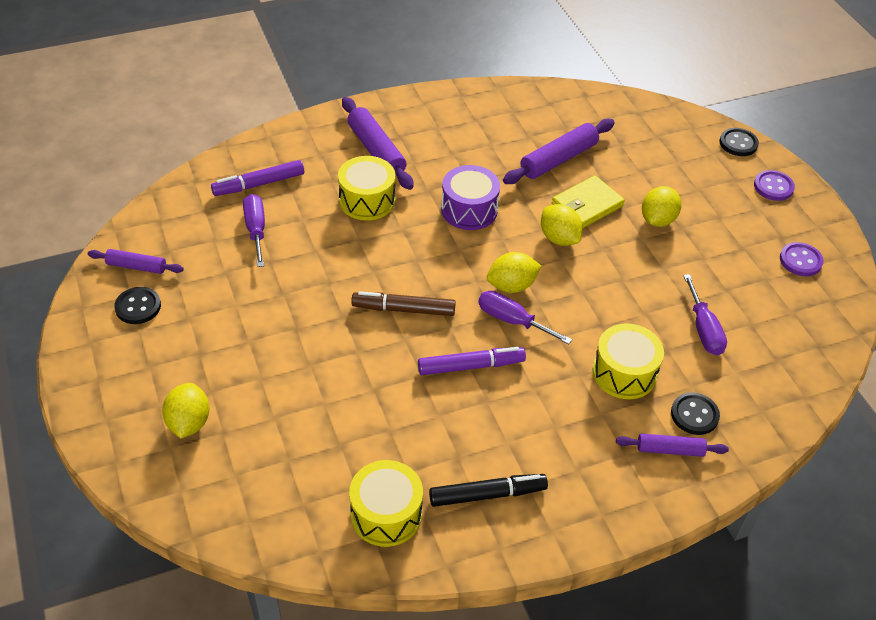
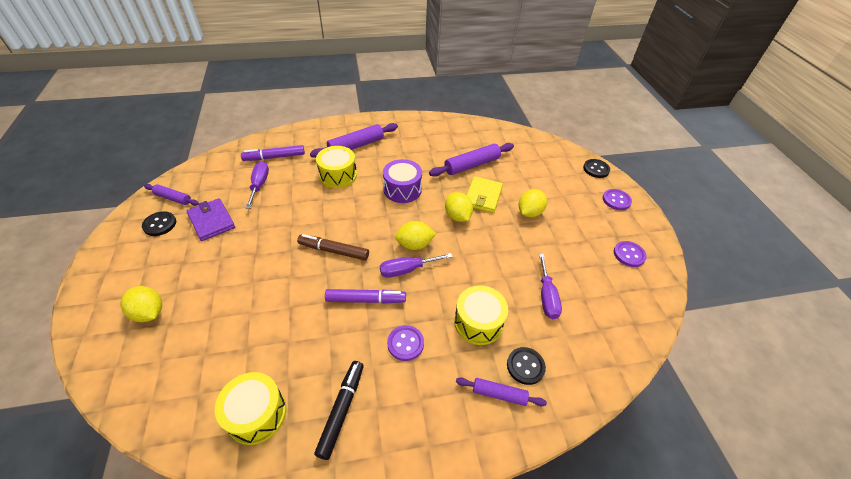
camera: 10 degrees right, 0 degrees up
(189, 423) = (149, 312): yellow lemon -> yellow lemon turned 60 degrees counterclockwise
(211, 292) = (211, 221): none -> purple wallet
(376, 150) = (356, 146): purple rolling pin -> purple rolling pin turned 75 degrees clockwise
(487, 494) = (341, 410): black marker -> black marker turned 75 degrees counterclockwise
(512, 320) = (407, 270): purple screwdriver -> purple screwdriver turned 60 degrees counterclockwise
(540, 411) = (405, 343): none -> purple button
(587, 205) = (483, 196): yellow wallet -> yellow wallet turned 45 degrees counterclockwise

